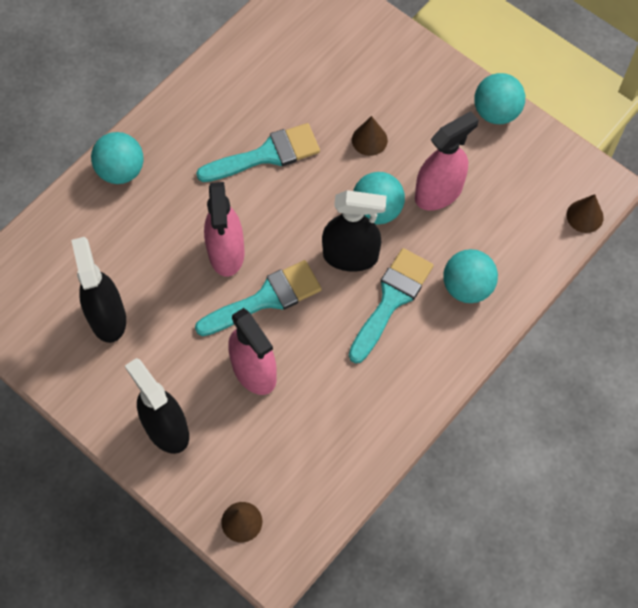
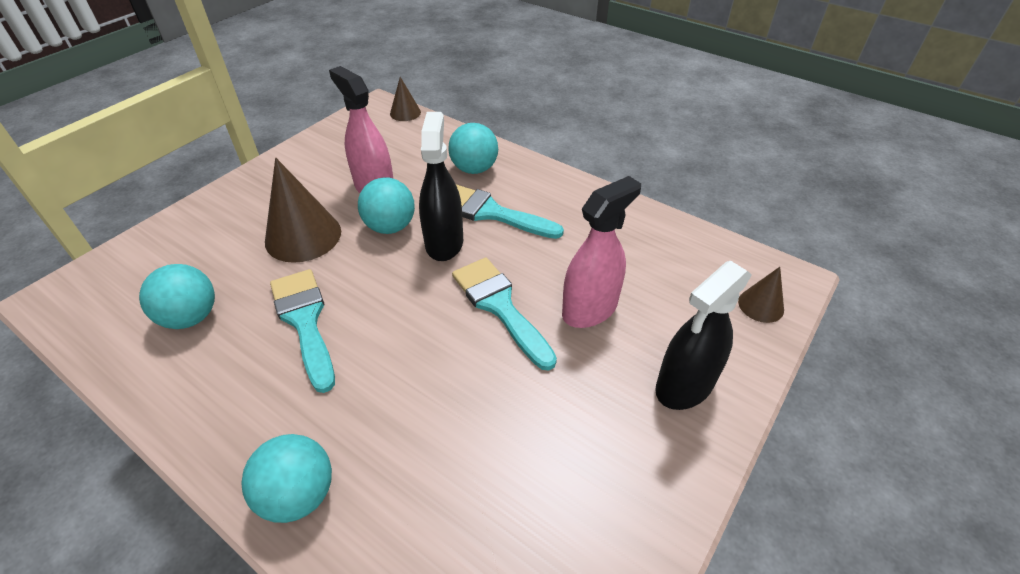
camera: 95 degrees left, 20 degrees down
(107, 317) = (547, 478): black spray bottle -> none
(226, 253) = (441, 348): pink spray bottle -> none
(369, 140) = (303, 236): brown cone -> brown cone, size x1.89
(496, 112) = (291, 157): turquoise ball -> turquoise ball (191, 317)

